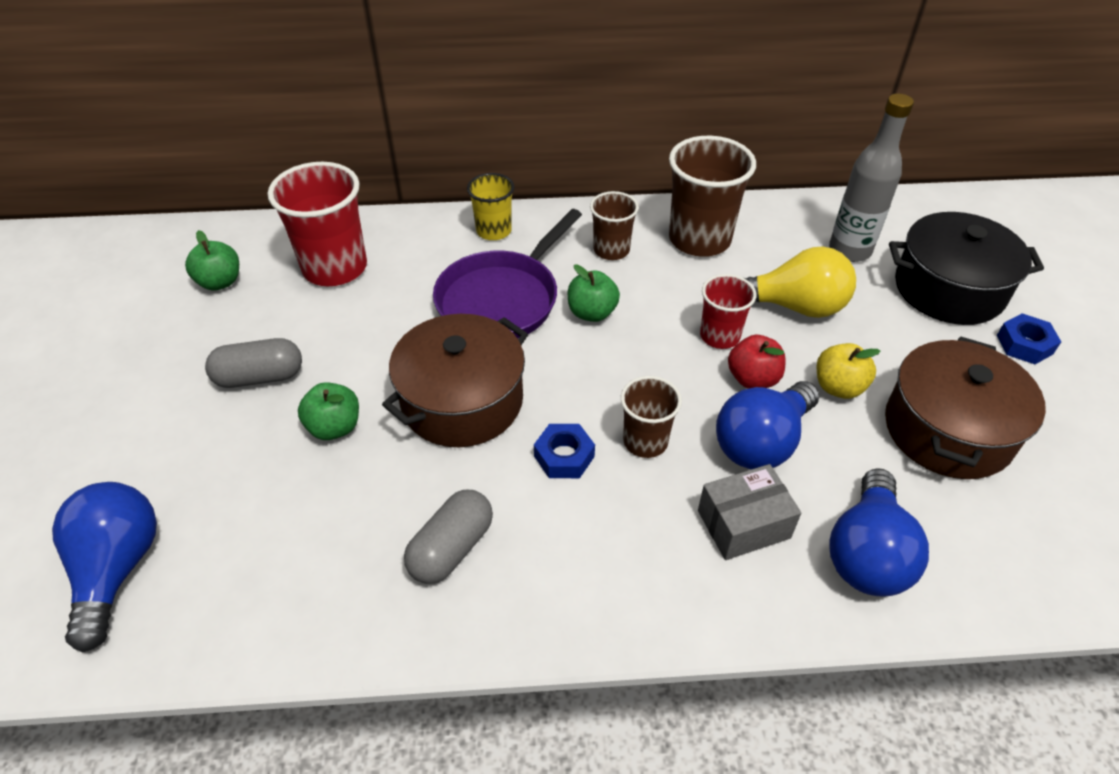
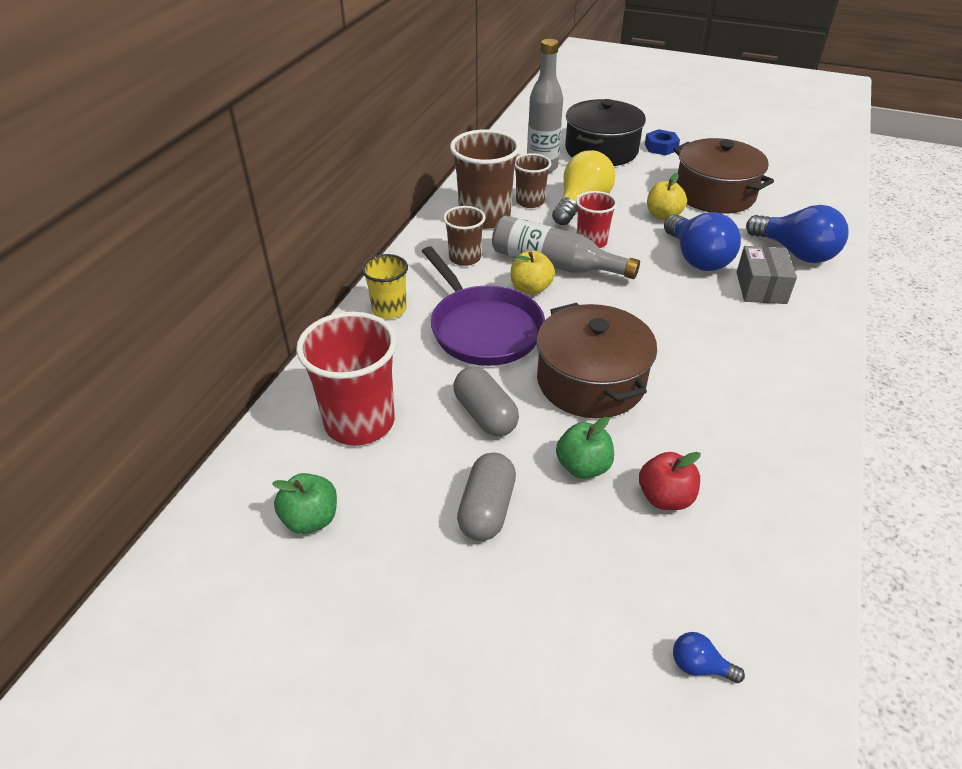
camera: 65 degrees left, 5 degrees down
(118, 569) = (699, 666): blue light bulb -> blue light bulb, size x0.43
(452, 548) = (742, 425): grey capsule -> grey capsule (485, 415)
(564, 456) = (673, 344): blue nut -> none
(592, 313) = (531, 288): green apple -> yellow apple
(645, 441) = (675, 304): brown cup -> brown cup (530, 201)
(650, 318) = (554, 264): none -> grey bottle
(752, 379) = (639, 243): red apple -> red apple (665, 497)

